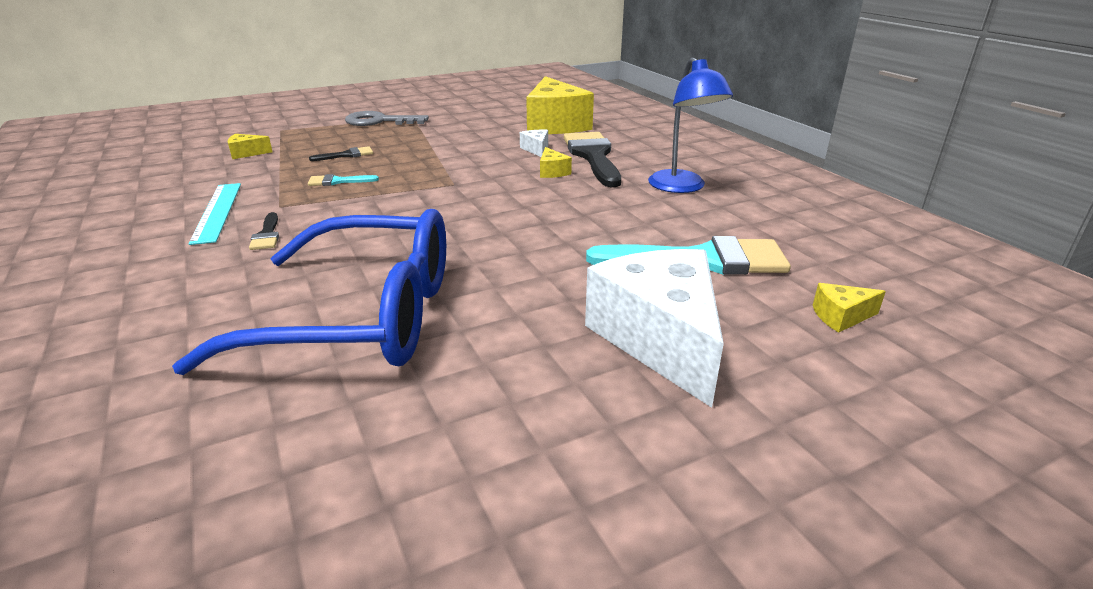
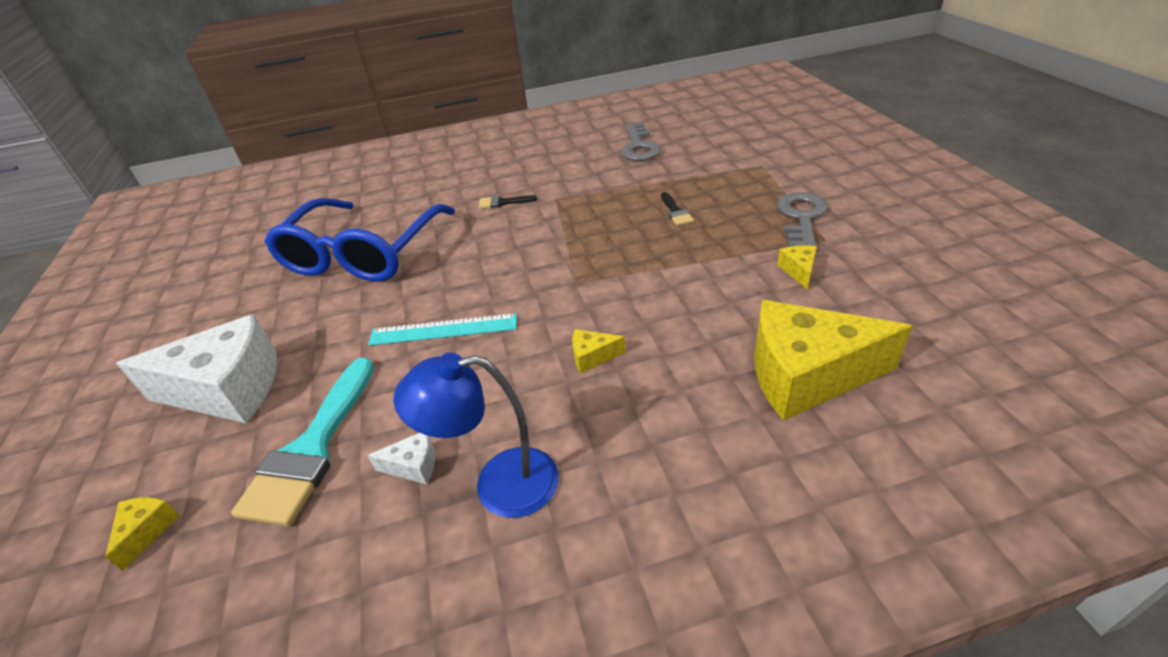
camera: 105 degrees right, 10 degrees up
(180, 174) = (639, 147): none -> grey key
(217, 211) = (554, 177): turquoise ruler -> turquoise ruler (443, 330)
(246, 153) = (686, 163): yellow cheese -> yellow cheese (798, 271)
(338, 181) = (602, 216): turquoise brush -> none
(536, 149) = (681, 347): white cheese -> white cheese (413, 466)
(593, 156) = (644, 404): black brush -> none

